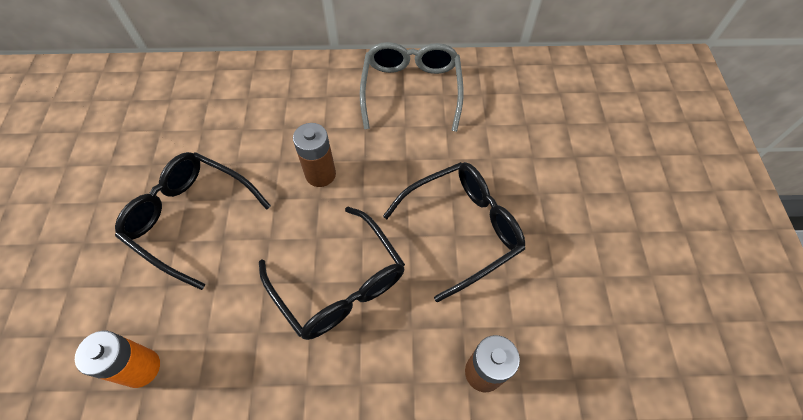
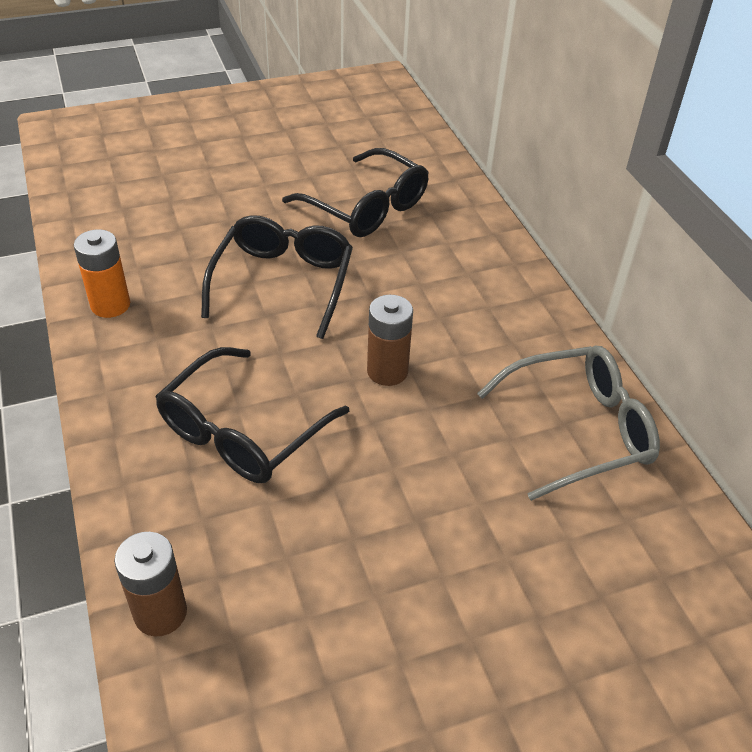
camera: 70 degrees right, 15 degrees down
(462, 229) = (365, 545): black glasses -> black glasses (366, 207)

